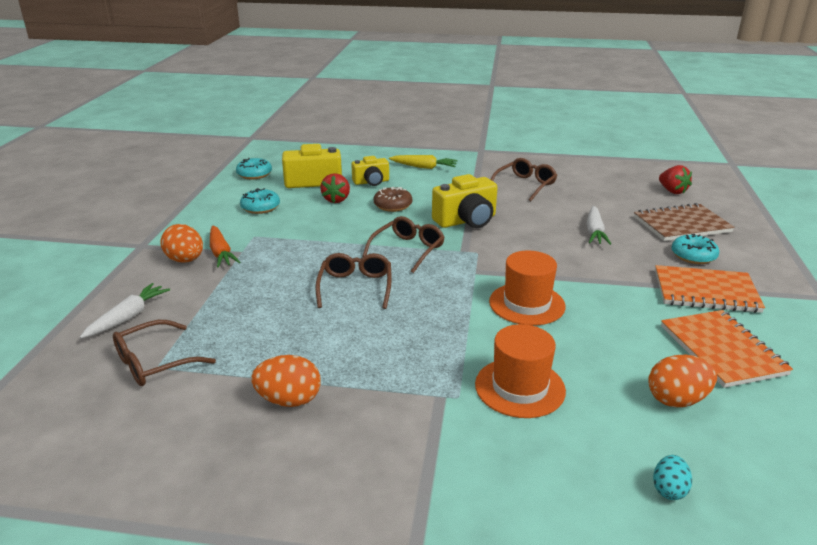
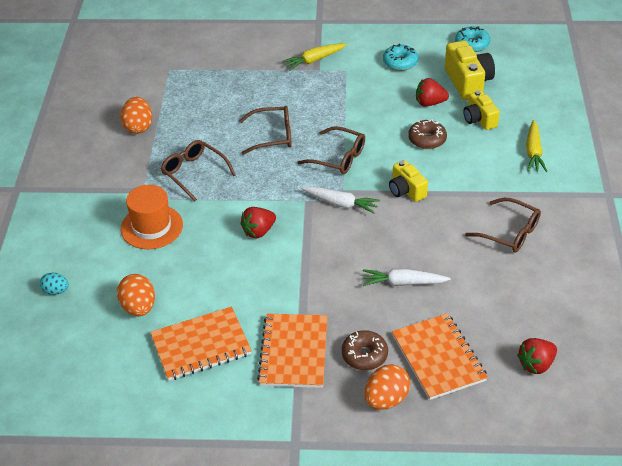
camera: 85 degrees right, 15 degrees up
(128, 317) = (221, 43): white carrot -> white carrot (341, 204)
(154, 362) = (173, 67): brown glasses -> brown glasses (194, 173)
(185, 260) = (300, 47): orange egg -> orange egg (386, 399)
(221, 253) = (314, 60): orange carrot -> yellow carrot
(466, 220) = (406, 190): yellow camera -> yellow camera, size x0.64
(527, 304) = (259, 231): orange hat -> red strawberry
(682, 225) = (438, 358): brown notebook -> orange notebook
(693, 256) = (364, 355): turquoise donut -> brown donut

